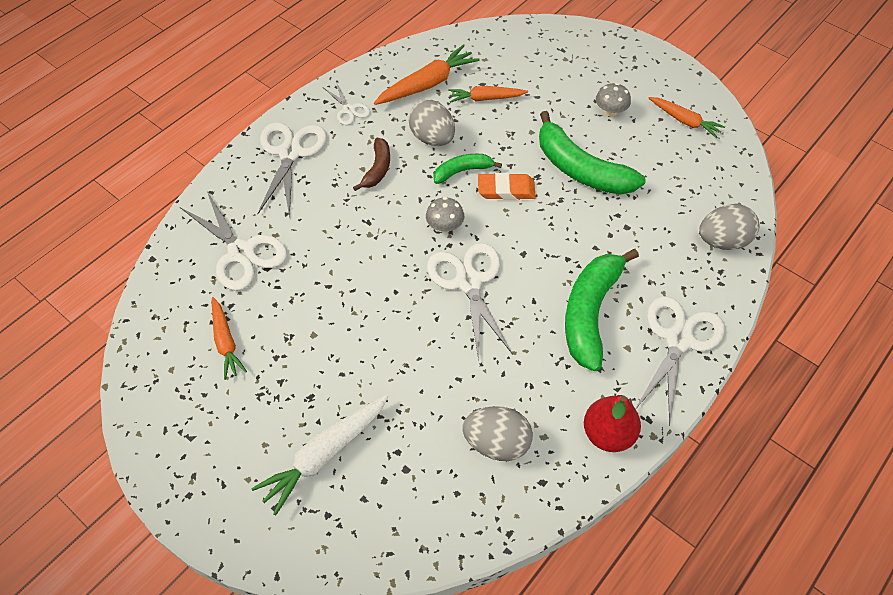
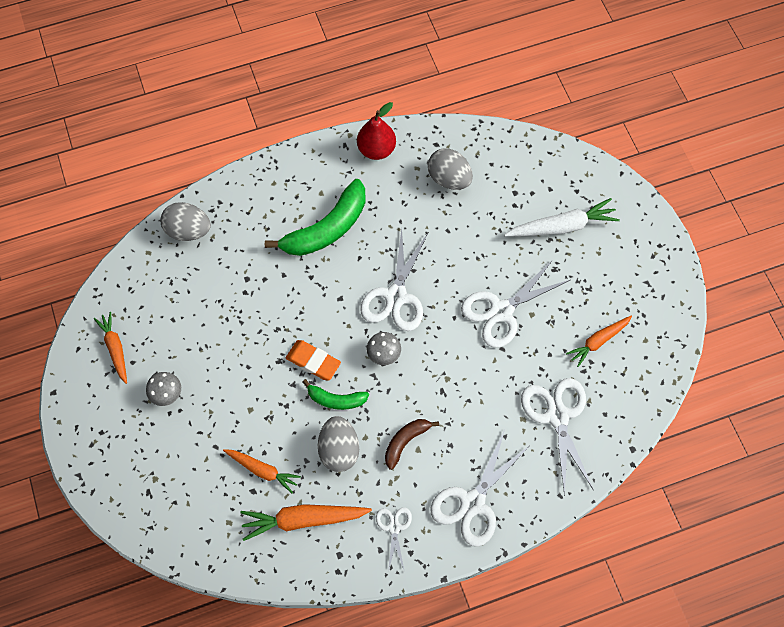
camera: 150 degrees left, 10 degrees up
(226, 342) = (598, 341): orange carrot -> orange carrot turned 135 degrees counterclockwise
(580, 169) = (239, 348): green banana -> none
(679, 340) = (283, 180): white scissors -> white scissors (501, 311)

